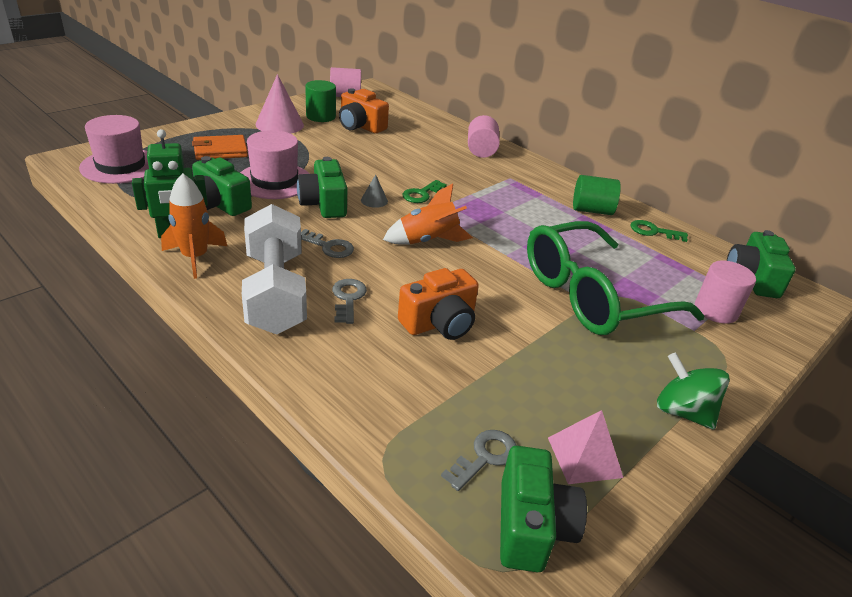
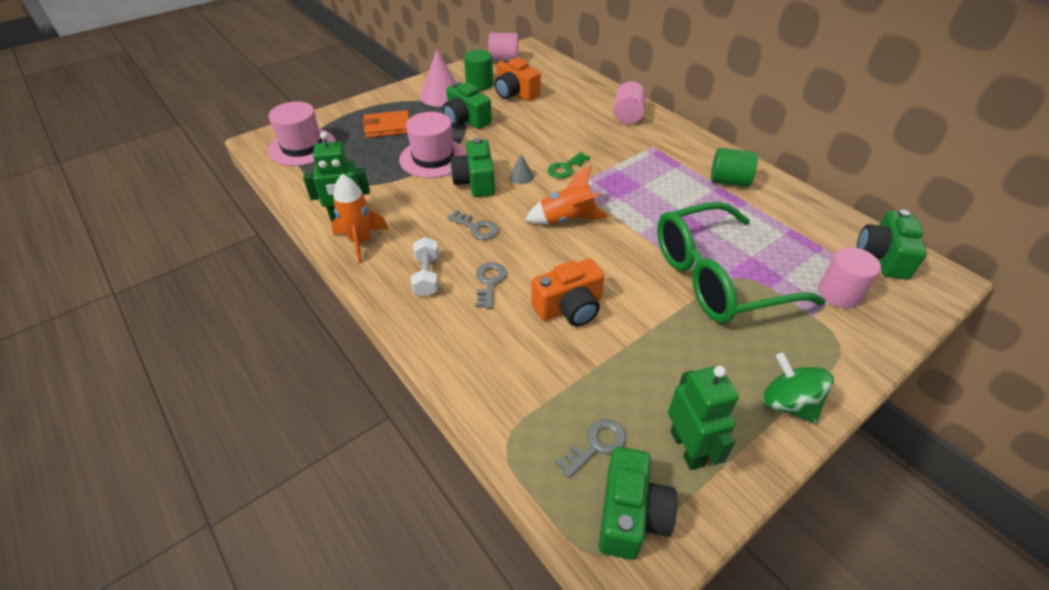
camera: 10 degrees right, 10 degrees up
(218, 204) = (383, 185): green camera -> green camera (466, 120)
(275, 292) = (427, 276): white dumbbell -> white dumbbell, size x0.49
(584, 457) = (687, 448): pink pyramid -> green robot
(653, 231) = (788, 204): green key -> none

